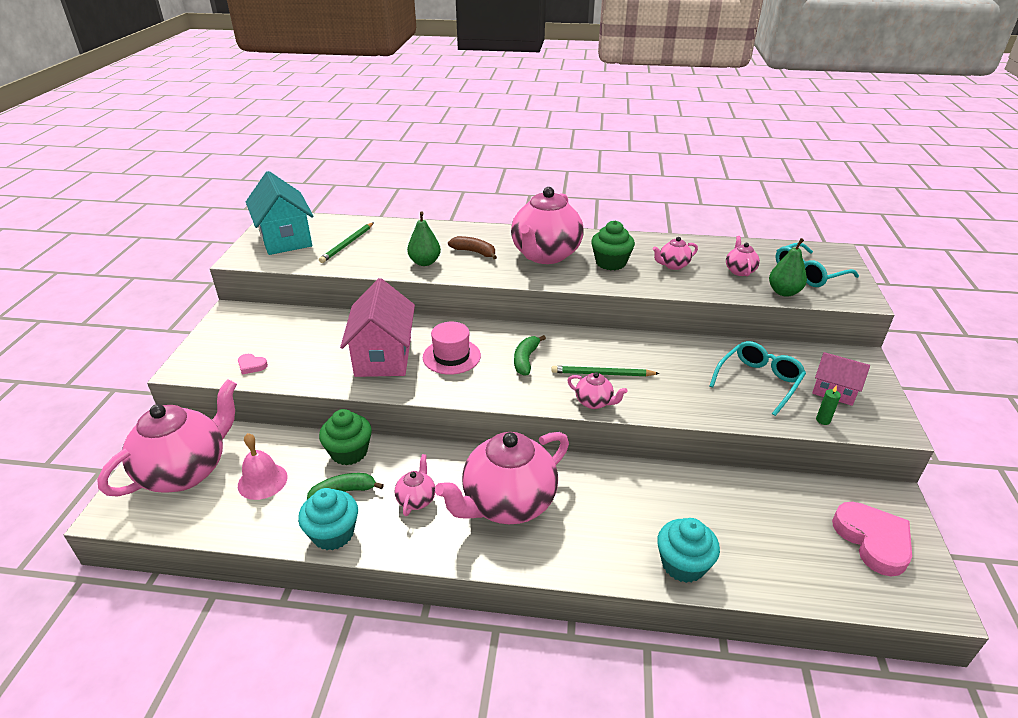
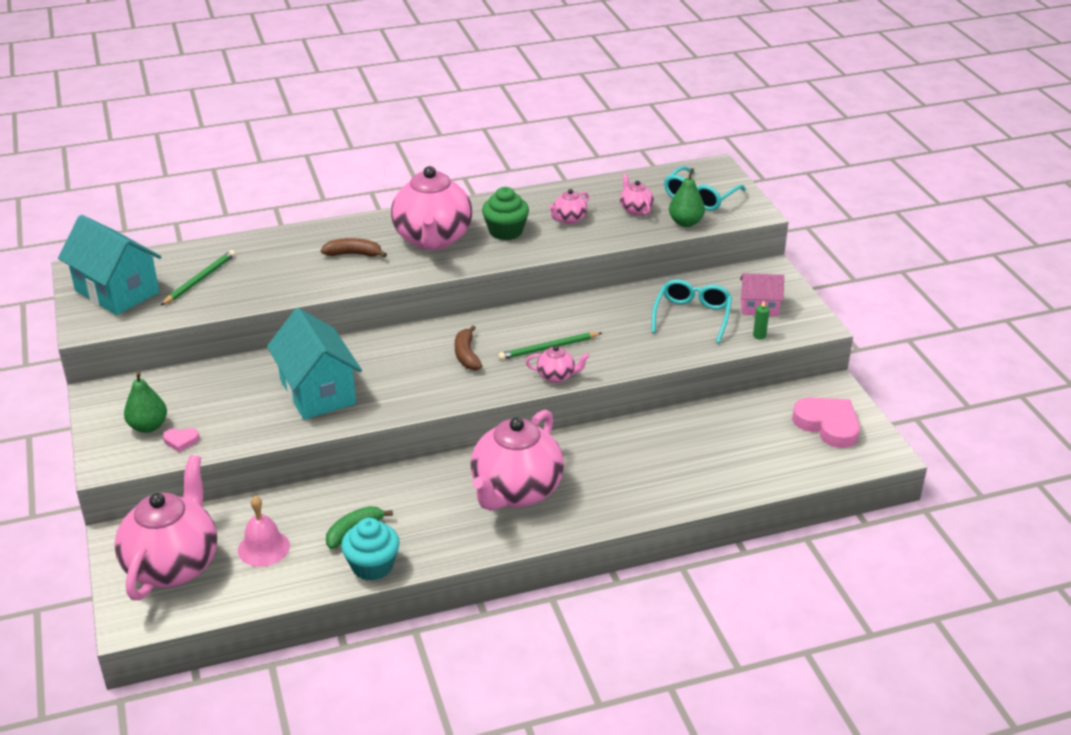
camera: 25 degrees left, 0 degrees up
(347, 244) = (200, 280): green pencil -> green pencil turned 150 degrees counterclockwise
(349, 452) = (331, 497): green cupcake -> none
(383, 356) = (317, 392): pink house -> turquoise house
(416, 499) = (429, 515): pink teapot -> none
(425, 262) = (308, 279): green pear -> green pear (148, 426)
(451, 356) = (389, 372): pink hat -> none
(526, 360) = (466, 355): green banana -> brown banana
(683, 564) = (690, 490): turquoise cupcake -> none

